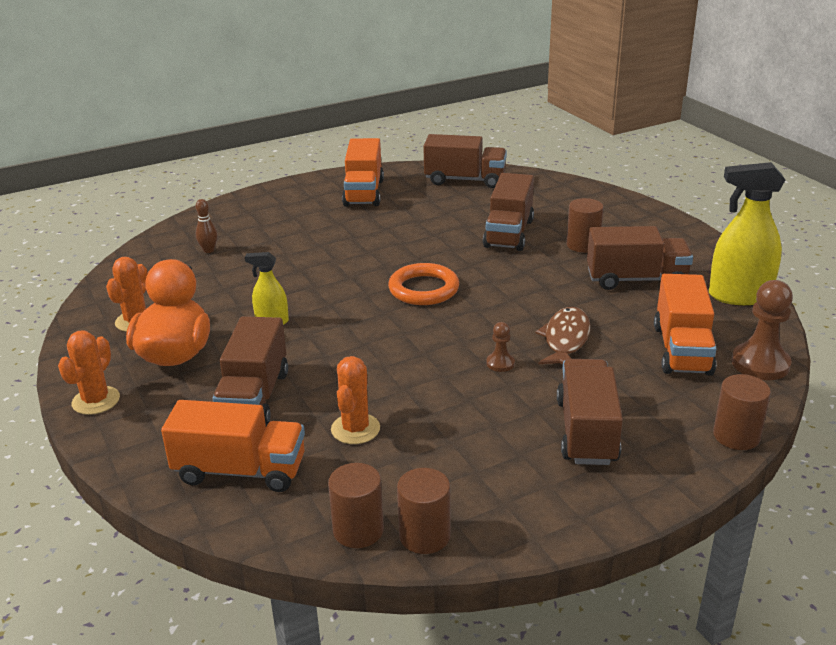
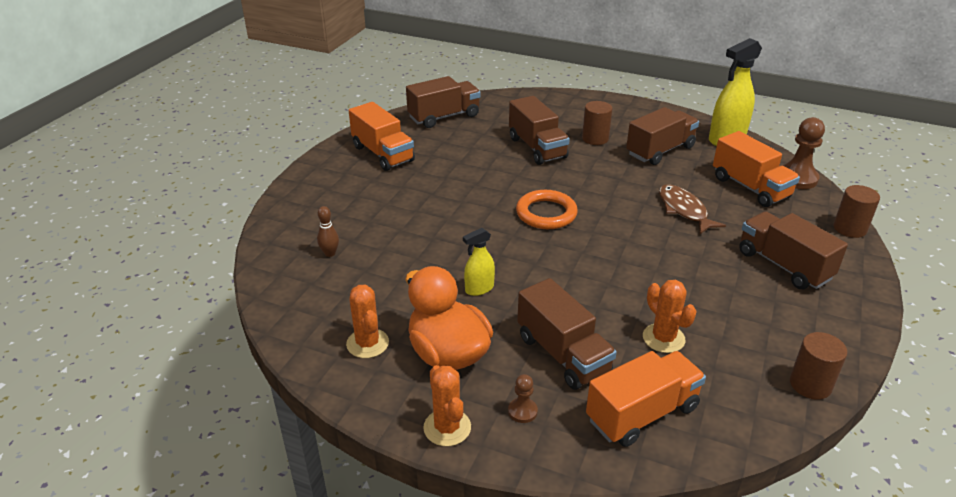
camera: 40 degrees left, 5 degrees up
(358, 530) = (773, 406): brown cylinder -> none
(500, 363) = (673, 245): brown pawn -> brown pawn (522, 411)

